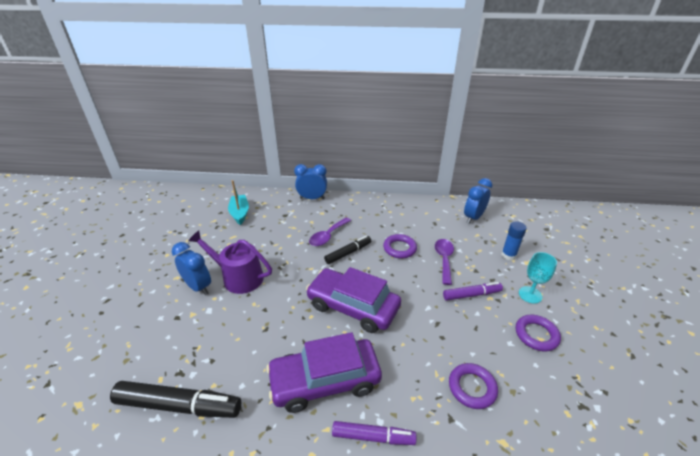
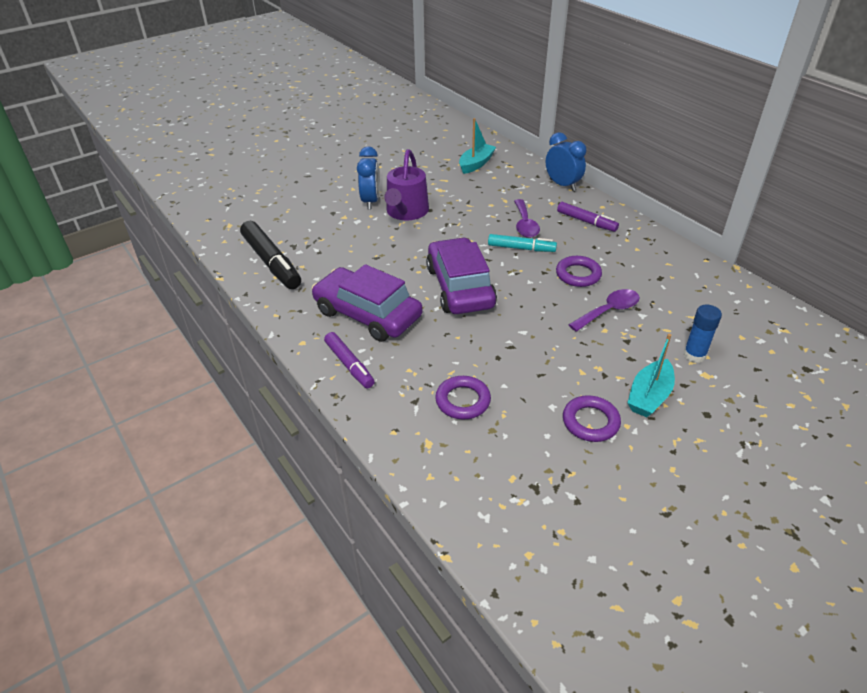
camera: 50 degrees right, 5 degrees up
(238, 277) = (406, 212): purple watering can -> purple watering can turned 150 degrees counterclockwise
(328, 236) = (525, 224): purple spoon -> purple spoon turned 90 degrees counterclockwise
(348, 253) = (521, 248): black marker -> turquoise marker
(471, 295) = (583, 353): purple marker -> purple marker (586, 222)
(473, 217) = (721, 300): blue clock -> none
(530, 295) = (649, 396): turquoise goblet -> turquoise boat

